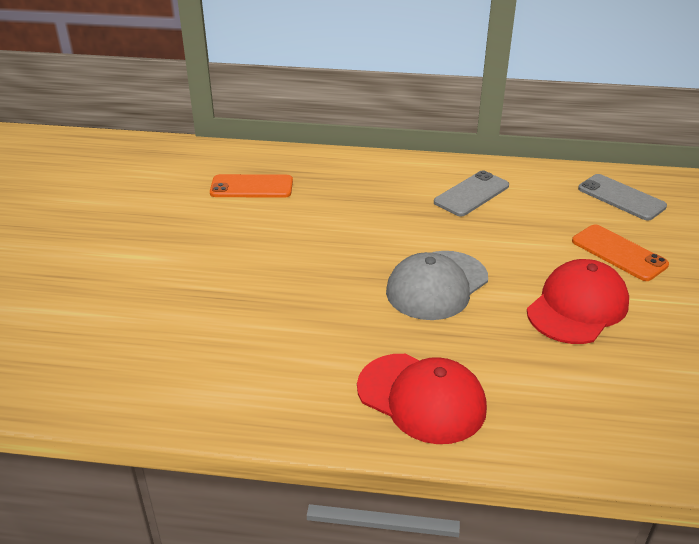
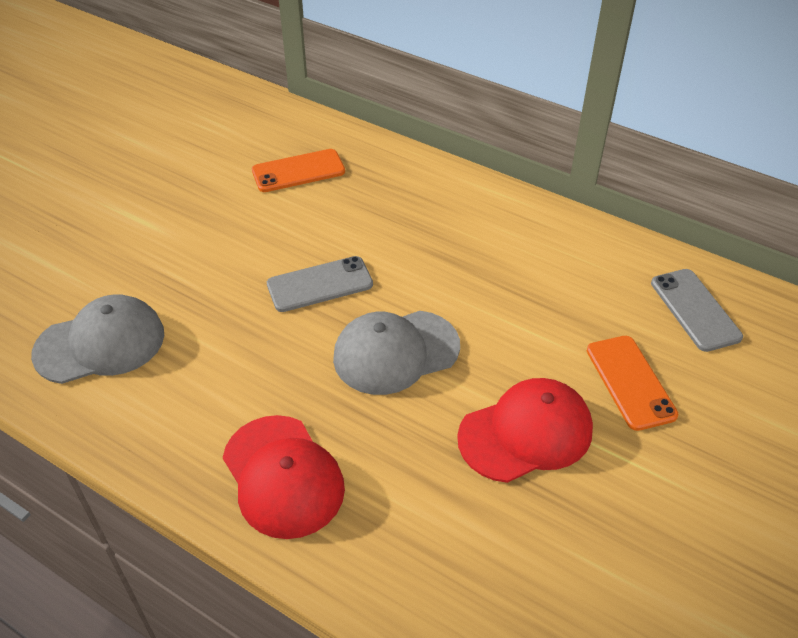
camera: 25 degrees right, 10 degrees up
(177, 357) = (100, 344): none -> grey cap
(251, 187) = (298, 171): orange phone -> orange phone turned 45 degrees counterclockwise
(471, 194) = (520, 250): grey phone -> grey phone (320, 284)

